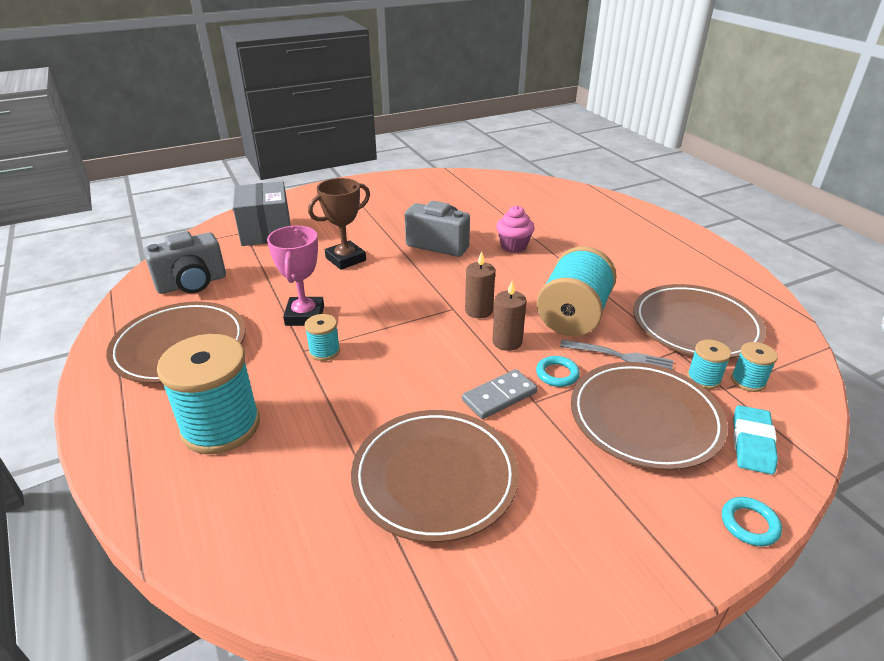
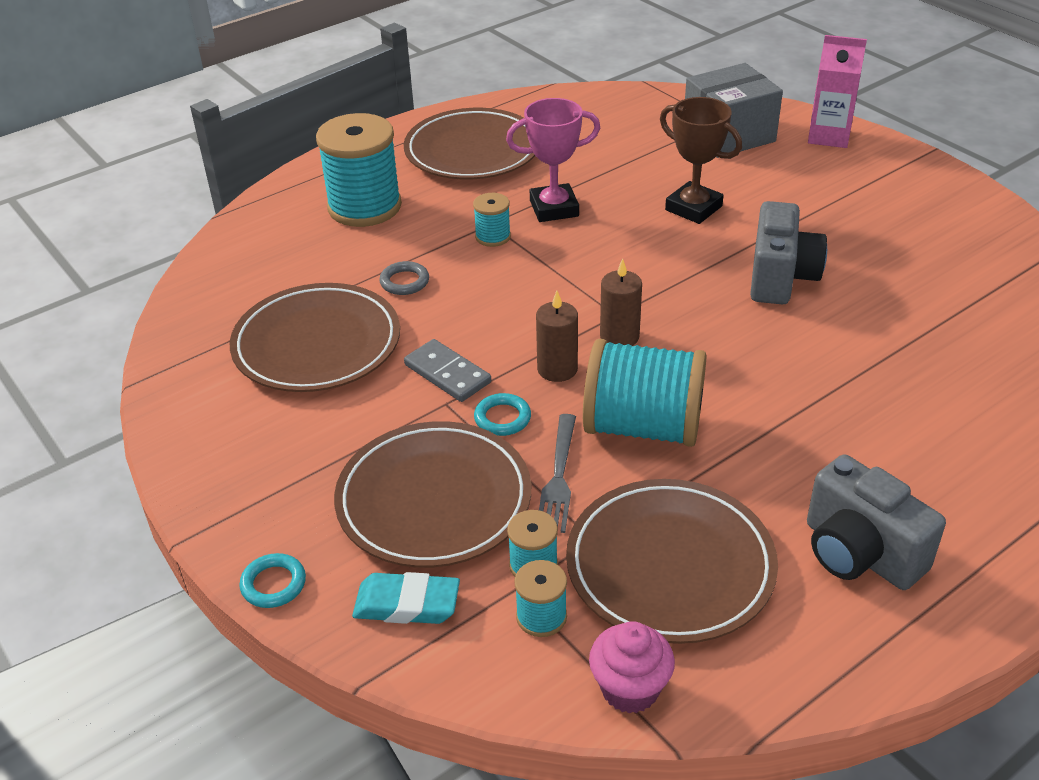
camera: 80 degrees right, 5 degrees up
(192, 284) = (585, 123): grey camera -> grey camera (859, 553)
(298, 202) = (829, 136): none -> pink carton
(363, 409) = (404, 282): none -> grey ring
(513, 246) = (819, 351): pink cupcake -> pink cupcake (630, 689)

